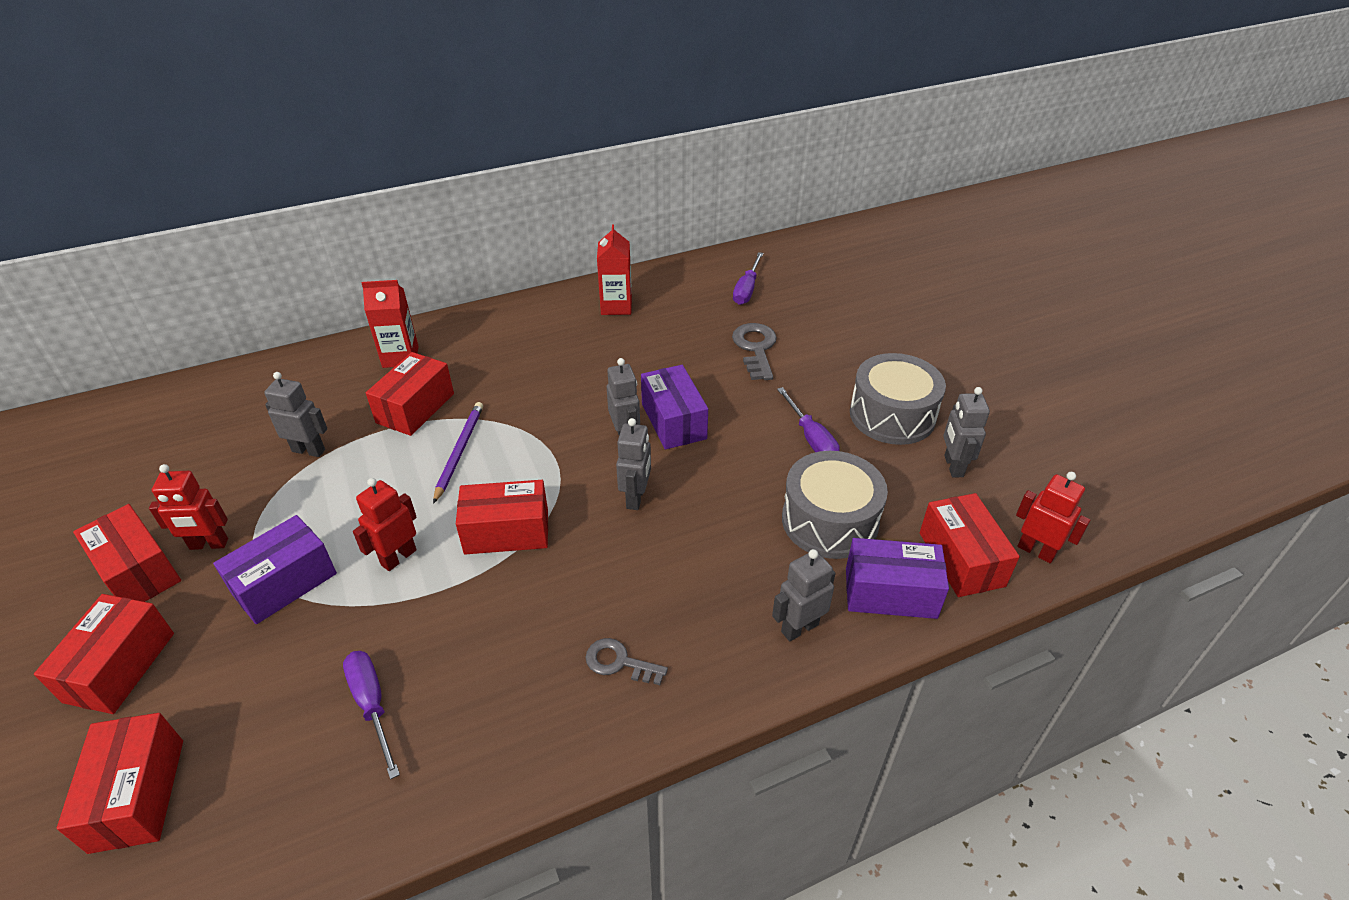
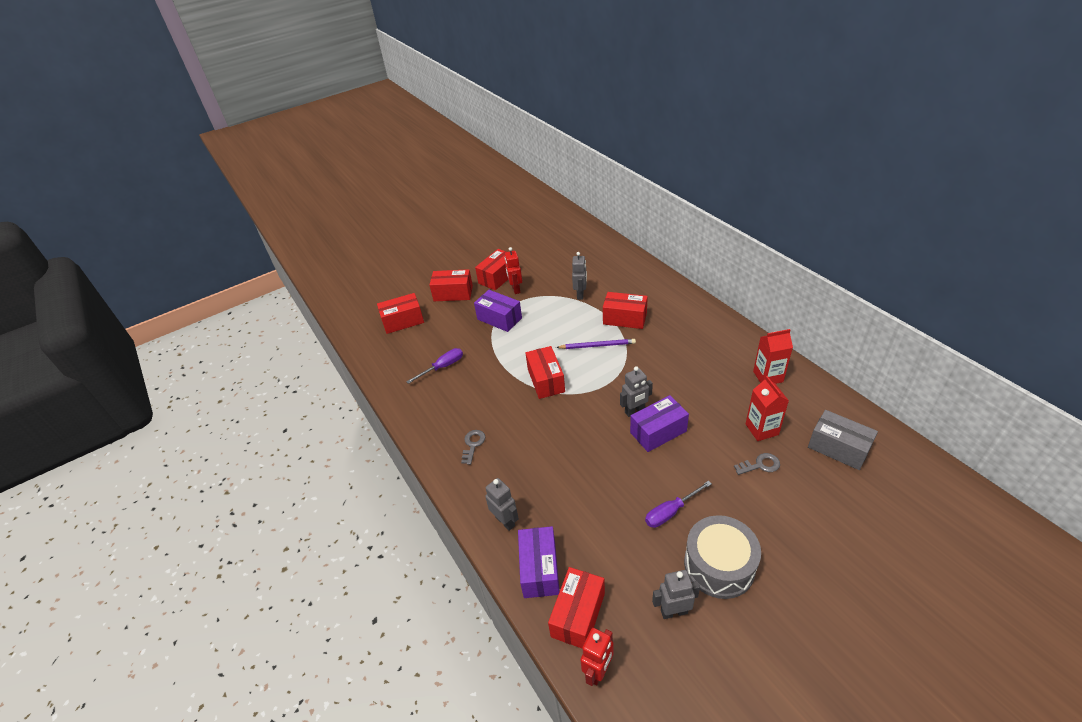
camera: 85 degrees right, 0 degrees up
(398, 557) = (521, 348): red robot -> none
(400, 357) = (664, 299): red carton -> red carton (761, 429)
(636, 498) = (585, 427): grey robot -> none
(747, 289) = (838, 448): purple screwdriver -> grey box
(755, 348) = (760, 465): grey key -> grey key, size x0.65
(829, 521) = (593, 530): grey drum -> none
(961, 559) = (578, 614): red box -> red box turned 45 degrees counterclockwise

